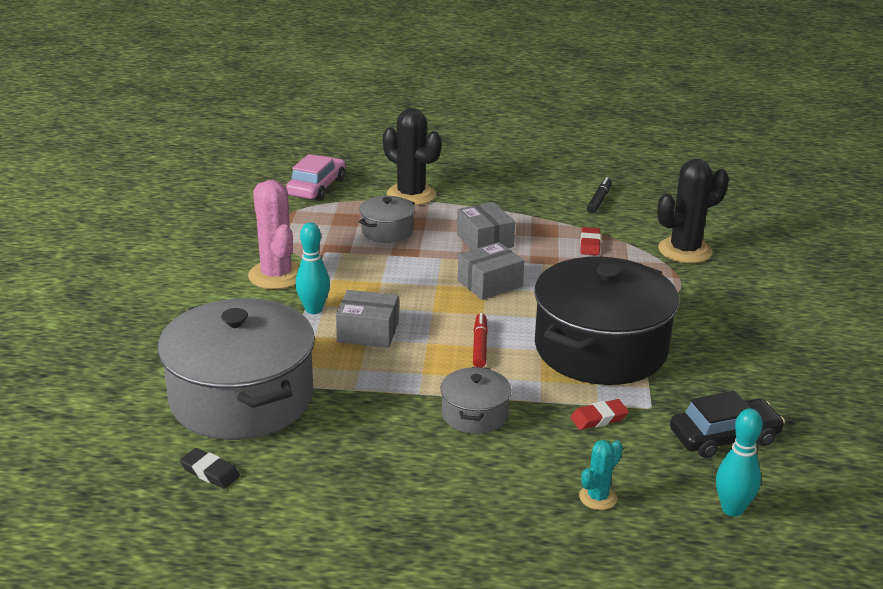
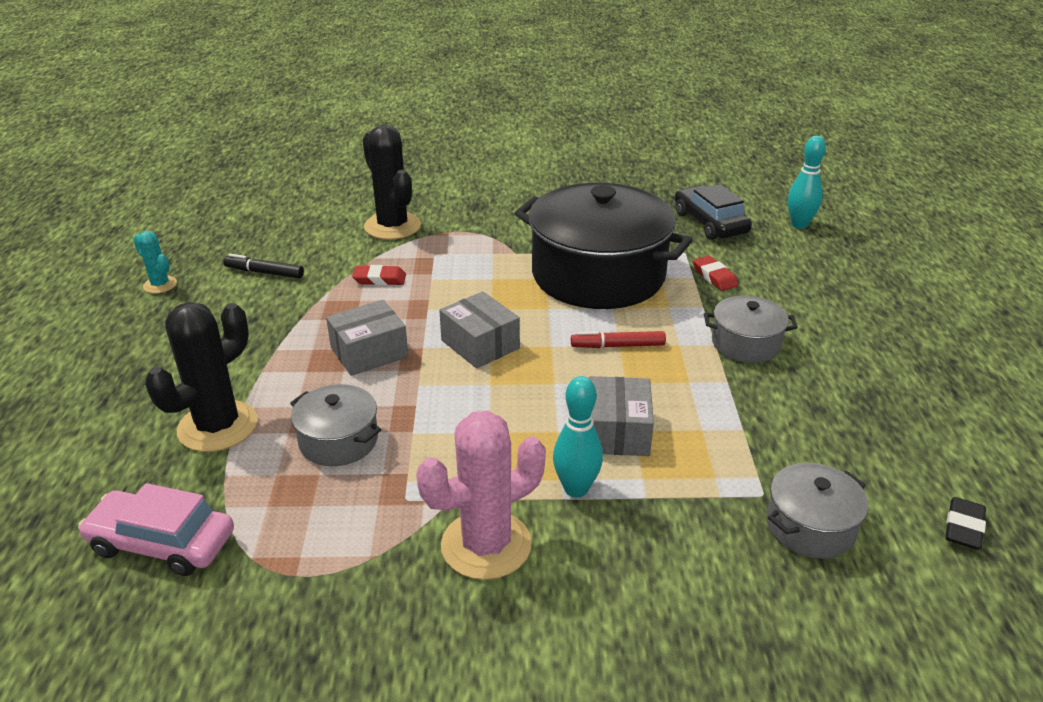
camera: 95 degrees left, 5 degrees up
(241, 398) = (810, 526): grey pot -> grey pot, size x0.46
(598, 497) = (825, 278): turquoise cactus -> turquoise cactus (160, 285)

